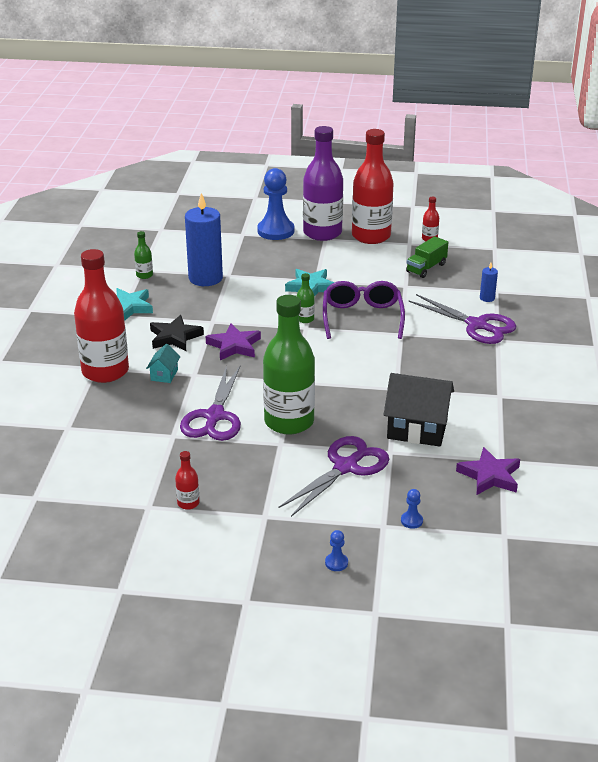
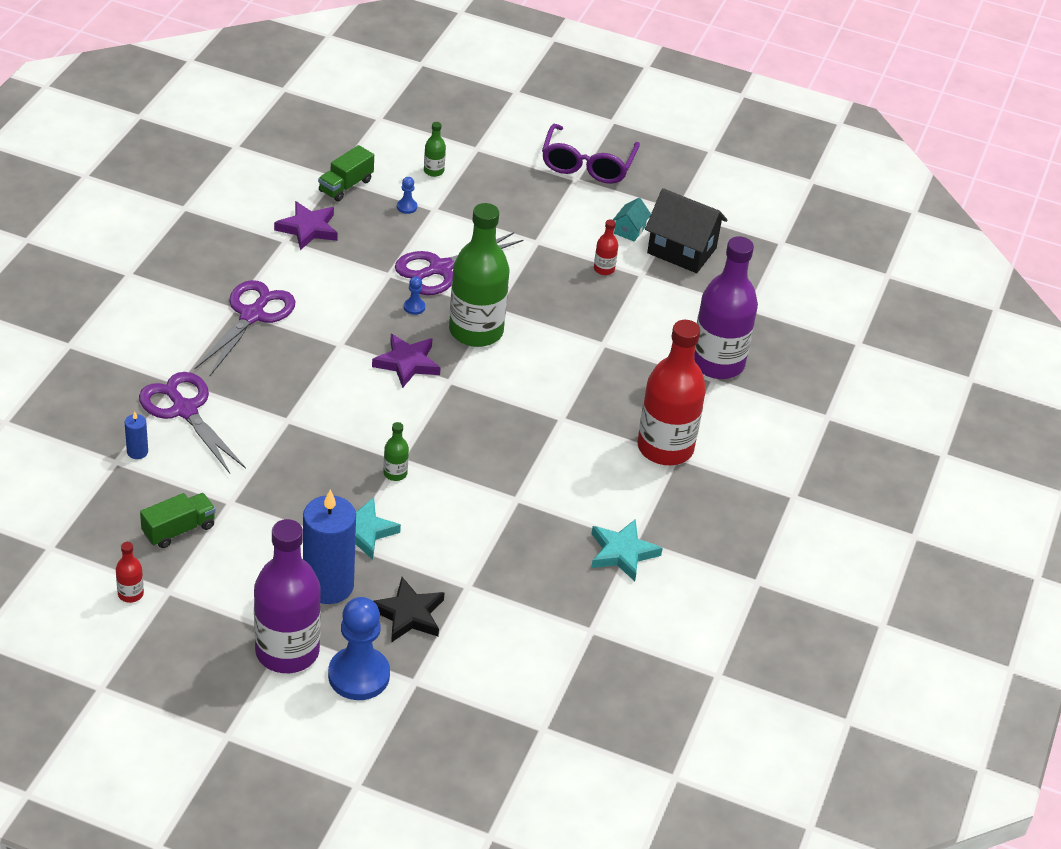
camera: 170 degrees left, 10 degrees up
(65, 441) = (717, 363): none -> purple bottle
(144, 275) = (589, 616): green bottle -> green bottle (433, 171)
(164, 375) = (596, 426): turquoise house -> turquoise house (629, 230)
(174, 337) = (571, 483): black star -> black star (408, 614)
(205, 278) = (502, 587): blue candle -> blue candle (328, 585)
(214, 416) = (553, 356): purple scissors -> purple scissors (252, 315)
(234, 346) = (501, 450): purple star -> purple star (407, 363)
(336, 563) = (490, 189): blue pawn -> blue pawn (414, 307)
(362, 317) = (320, 459): purple glasses -> purple glasses (587, 165)
(371, 236) = (216, 623): red bottle -> none
(417, 429) = (347, 291): black house -> black house (682, 250)
(486, 529) = (346, 186): none -> green truck

